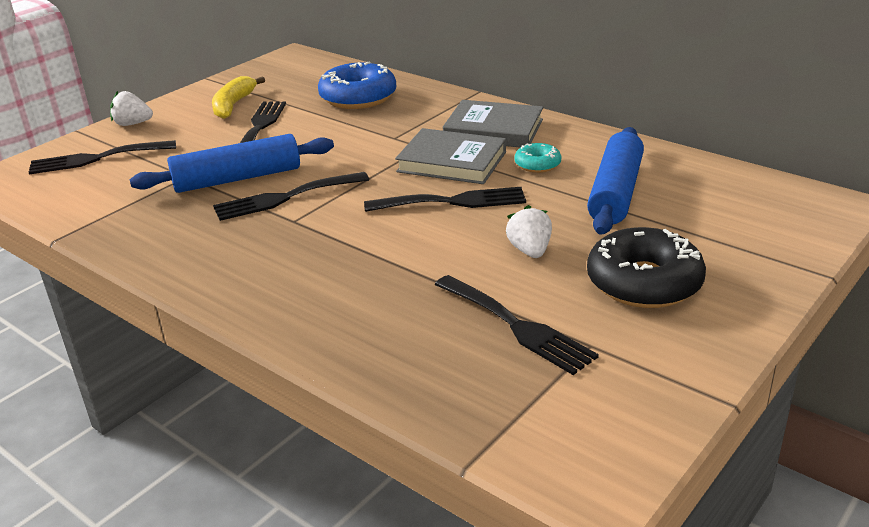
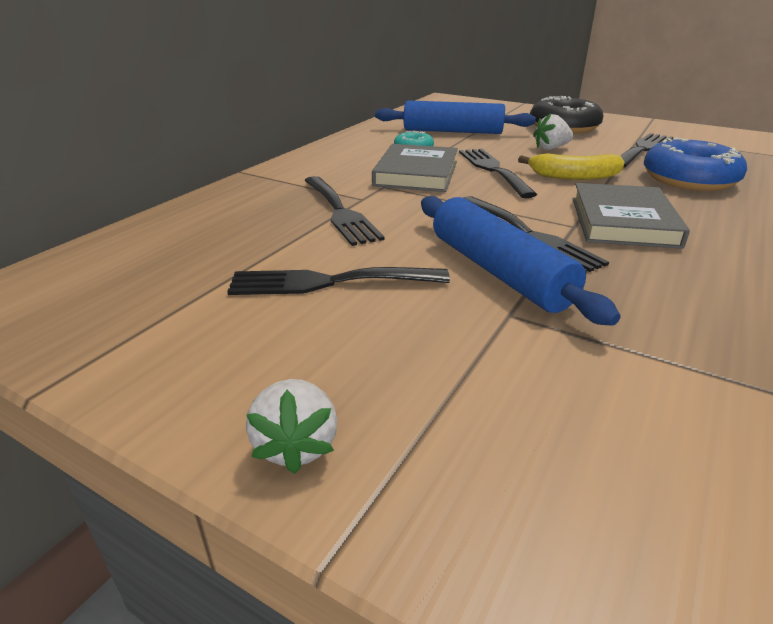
camera: 100 degrees left, 0 degrees up
(96, 158) = (486, 448): black fork -> black fork (340, 212)
(233, 105) = (225, 323): yellow banana -> yellow banana (574, 176)
(358, 97) = (233, 226): blue donut -> blue donut (689, 179)
(493, 130) = (343, 163): grey book -> grey book (623, 221)

